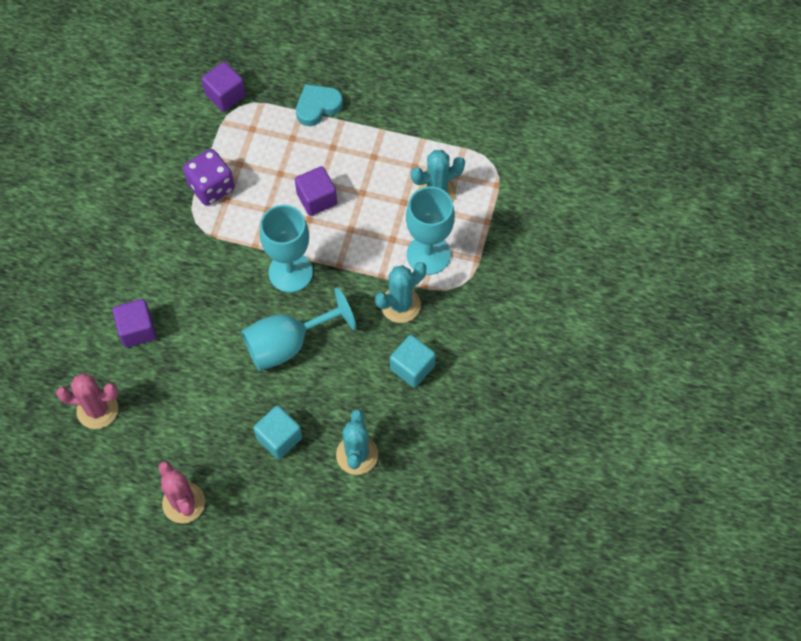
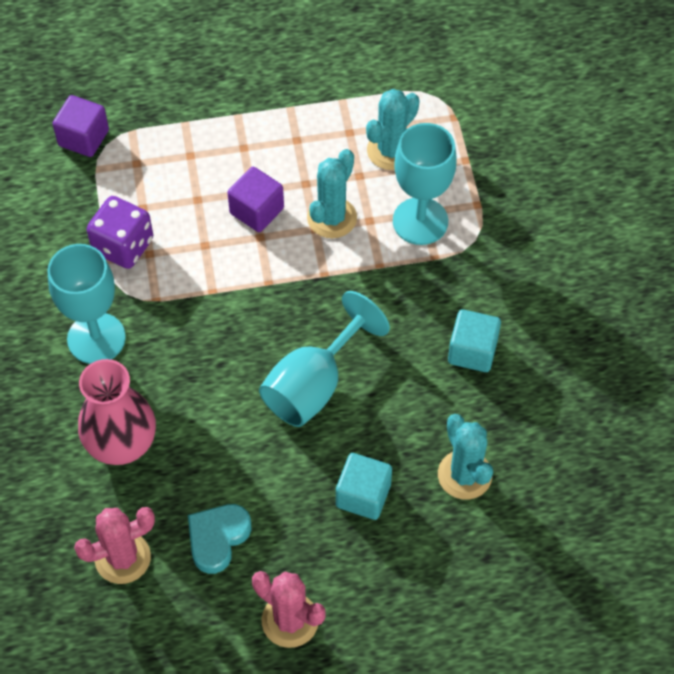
camera: 25 degrees left, 5 degrees down
(137, 330) = (122, 444): purple cube -> pink vase
(290, 272) = (271, 304): turquoise goblet -> turquoise goblet (96, 338)
(317, 107) = (201, 110): turquoise heart -> turquoise heart (217, 538)
(400, 305) = (420, 288): turquoise cactus -> turquoise cactus (332, 218)

